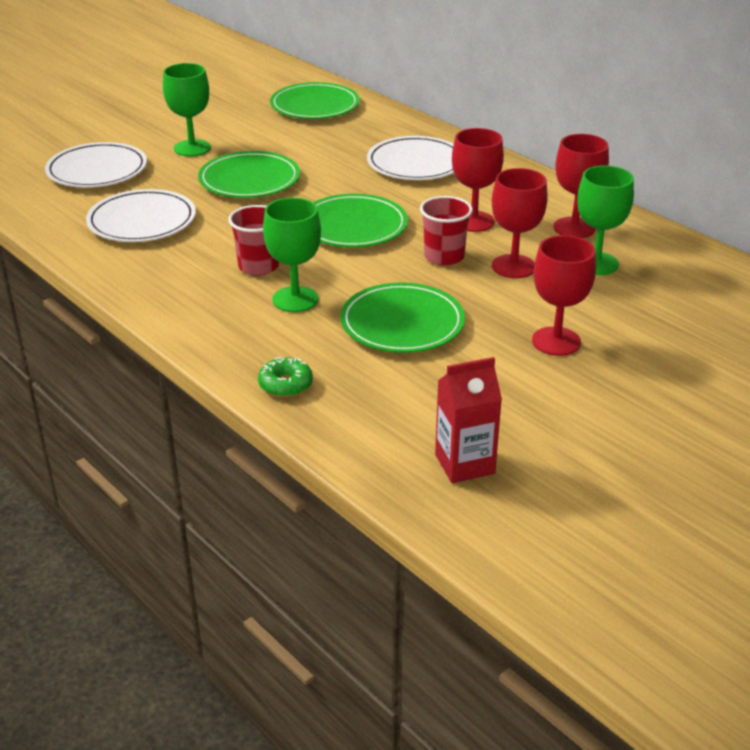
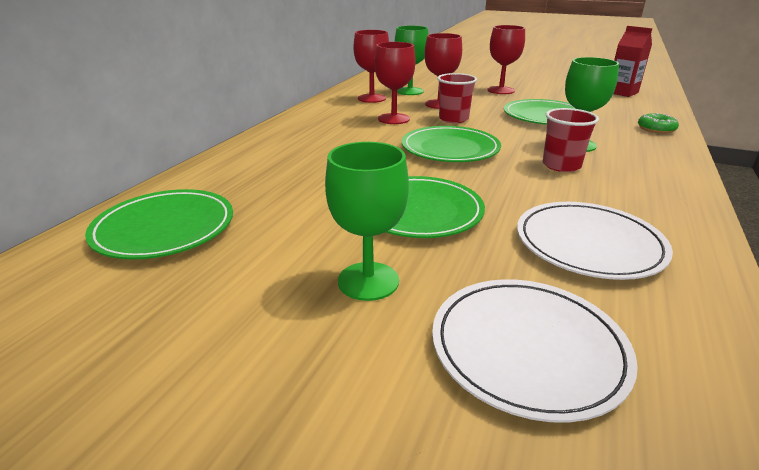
camera: 115 degrees left, 5 degrees down
(416, 163) = (308, 148): white plate -> none

